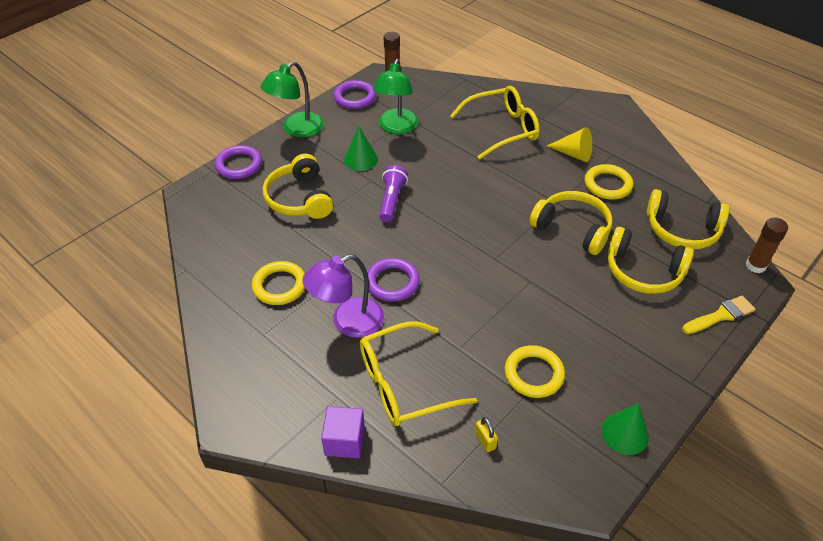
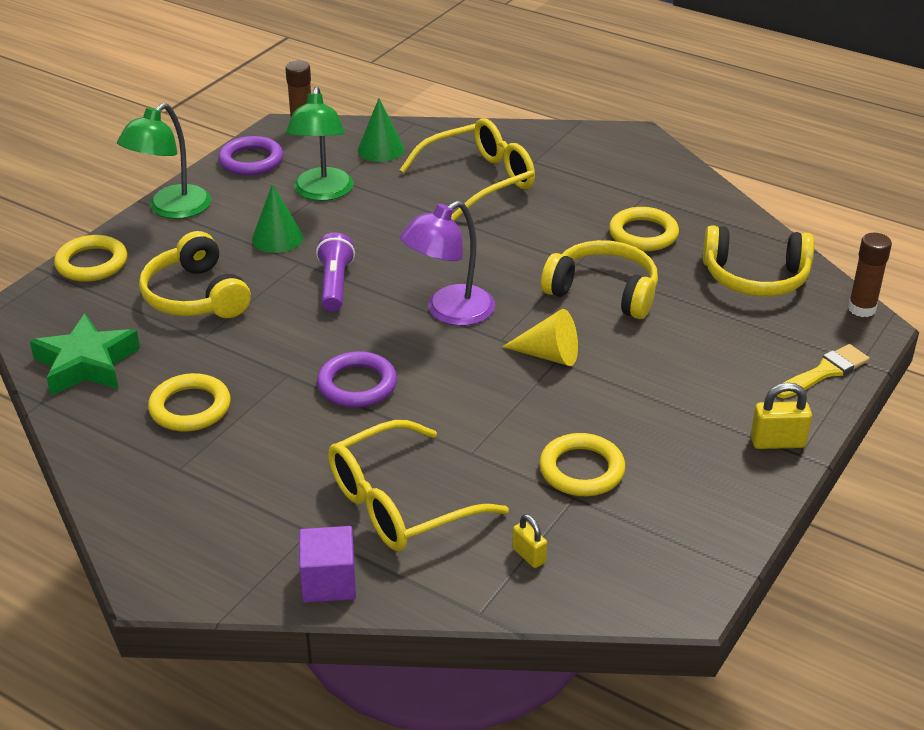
camera: 10 degrees left, 10 degrees down
(220, 242) = (86, 364): none -> green star
(239, 165) = (92, 263): purple ring -> yellow ring
(348, 322) = (302, 440): purple lamp -> purple lamp (449, 312)
(574, 154) = (588, 201): yellow cone -> yellow cone (549, 355)
(624, 433) = (719, 522): green cone -> green cone (381, 149)
(643, 271) = (711, 332): yellow headphones -> none
(677, 371) = (777, 442): none -> yellow padlock

